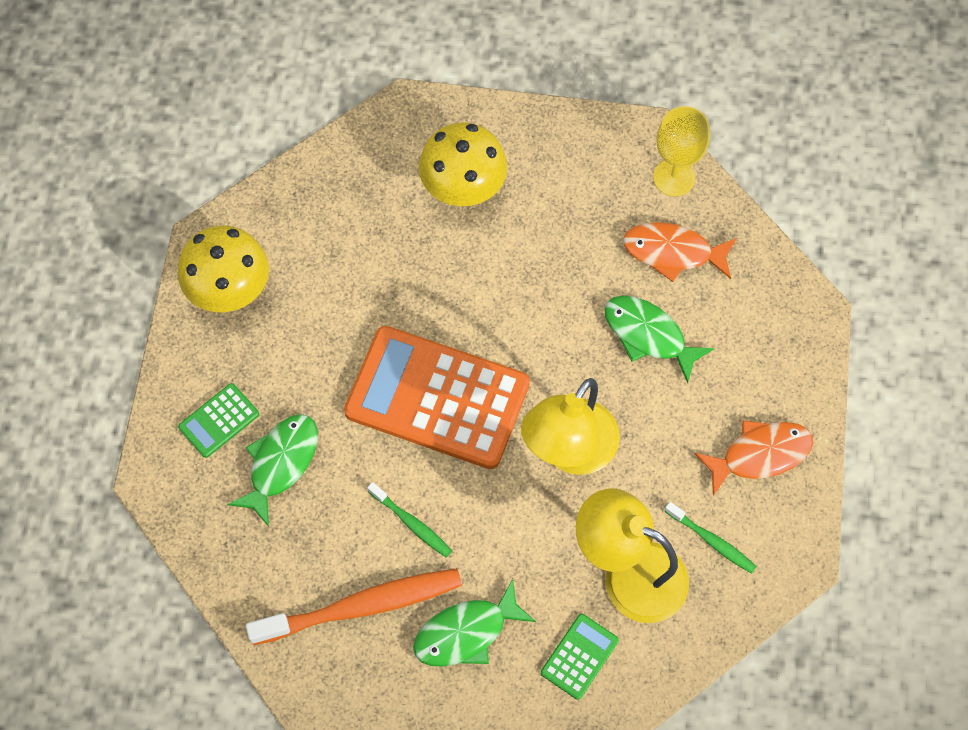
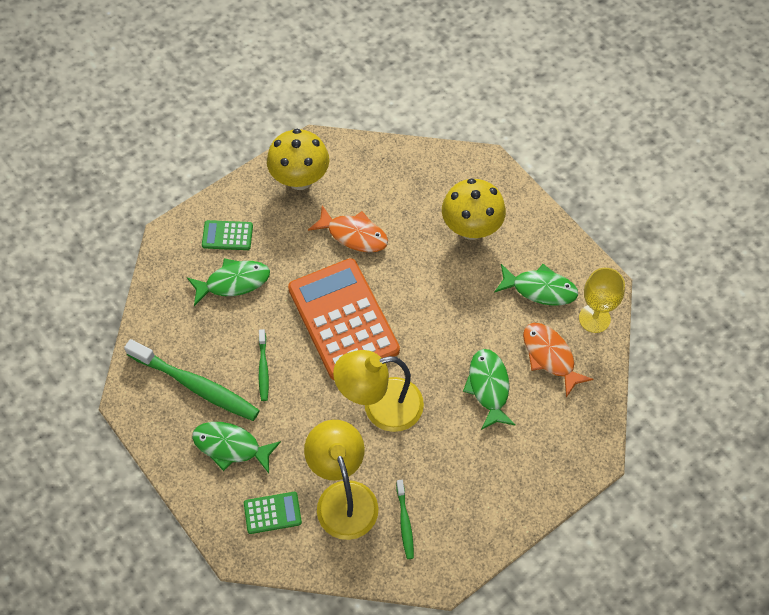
camera: 45 degrees right, 5 degrees down
(361, 606) = (196, 385): orange toothbrush -> green toothbrush
(594, 193) = (540, 289): none -> green fish
(760, 455) = (481, 503): orange fish -> orange fish (353, 234)

